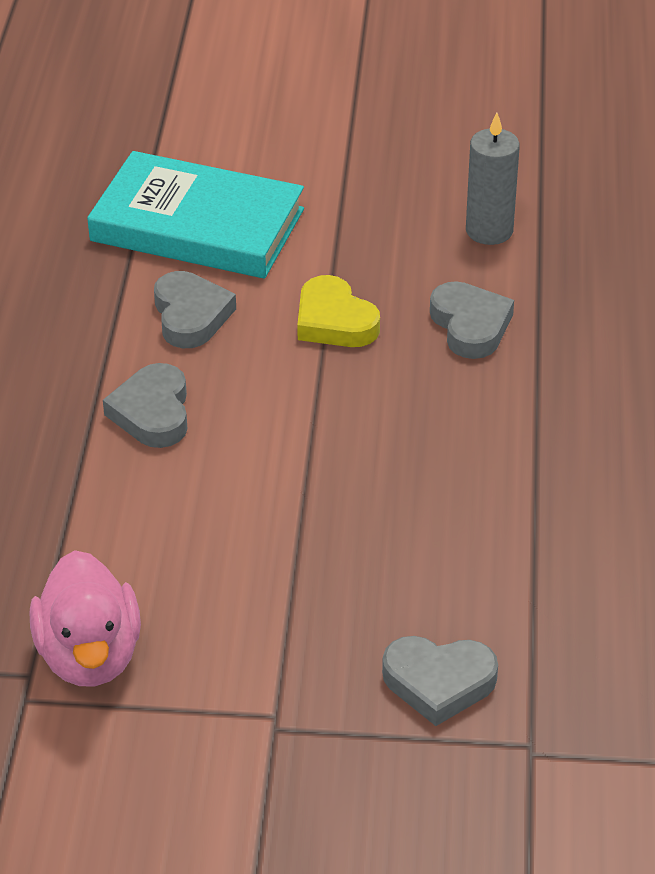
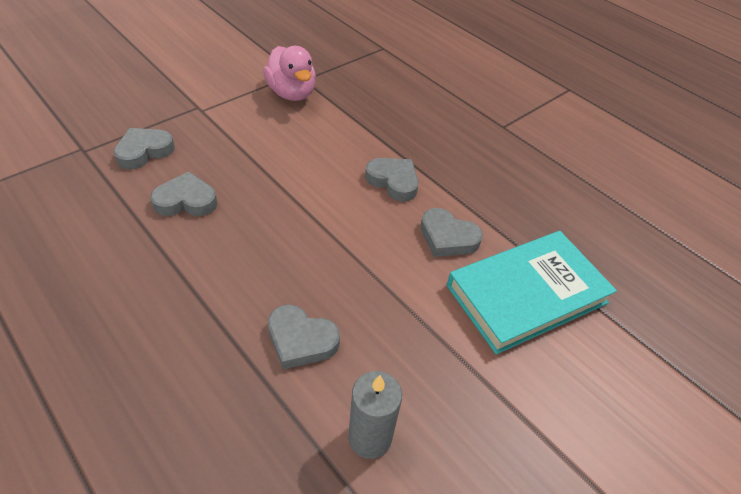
camera: 130 degrees right, 5 degrees up
(90, 655) = (292, 93): pink duck -> pink duck turned 150 degrees counterclockwise
(334, 321) = (378, 286): yellow heart -> none
(448, 555) = (186, 201): none -> grey heart

